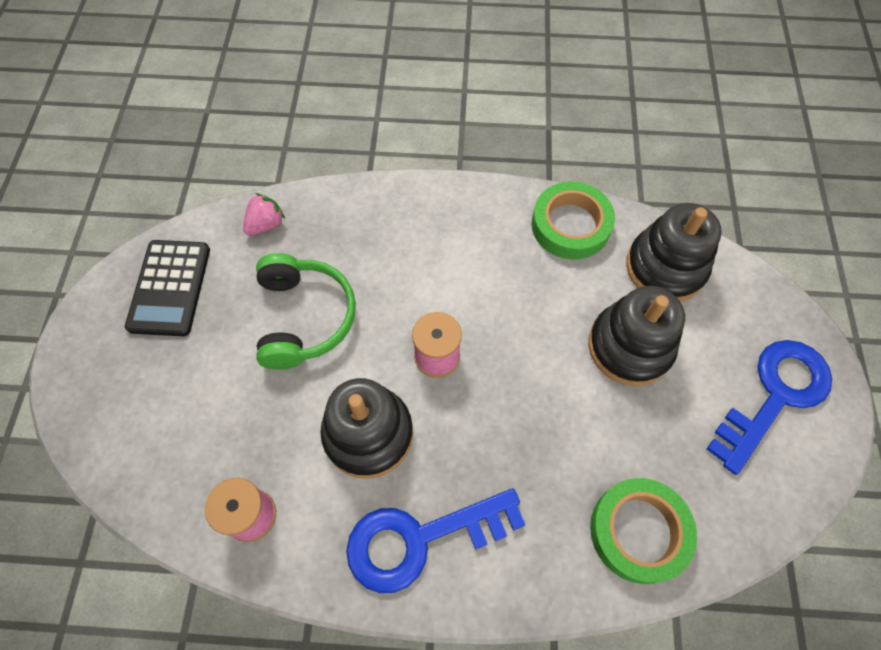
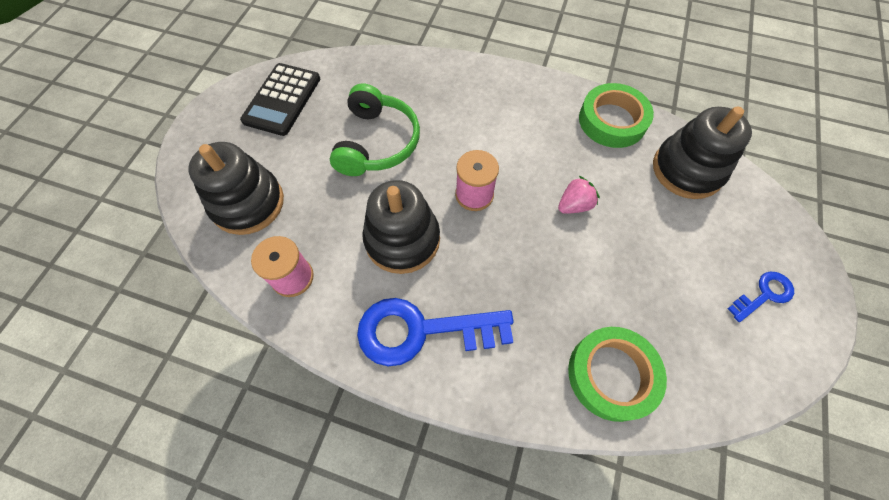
camera: 15 degrees right, 0 degrees up
(266, 224) = (367, 70): pink strawberry -> pink strawberry (574, 205)
(630, 347) = (640, 224): black stacking toy -> black stacking toy (248, 203)
(775, 396) = (764, 294): blue key -> blue key, size x0.51

